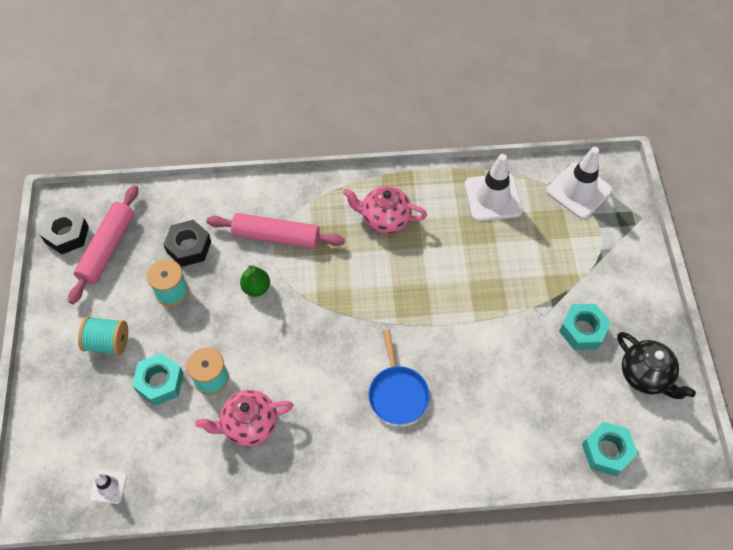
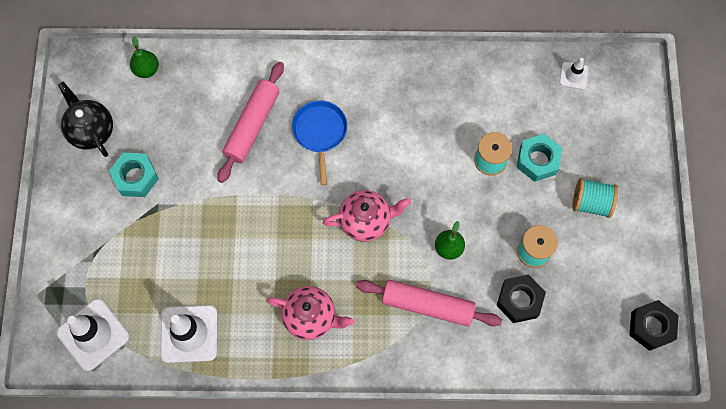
camera: 175 degrees left, 10 degrees up
(107, 248) = (605, 306): pink rolling pin -> pink rolling pin (252, 125)
(249, 425) = (455, 116): pink teapot -> pink teapot (366, 221)
(607, 451) = (146, 69): turquoise nut -> green pear

